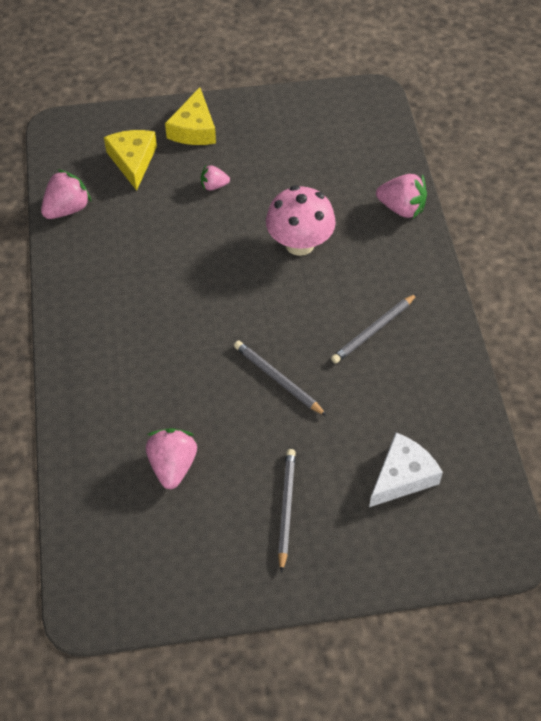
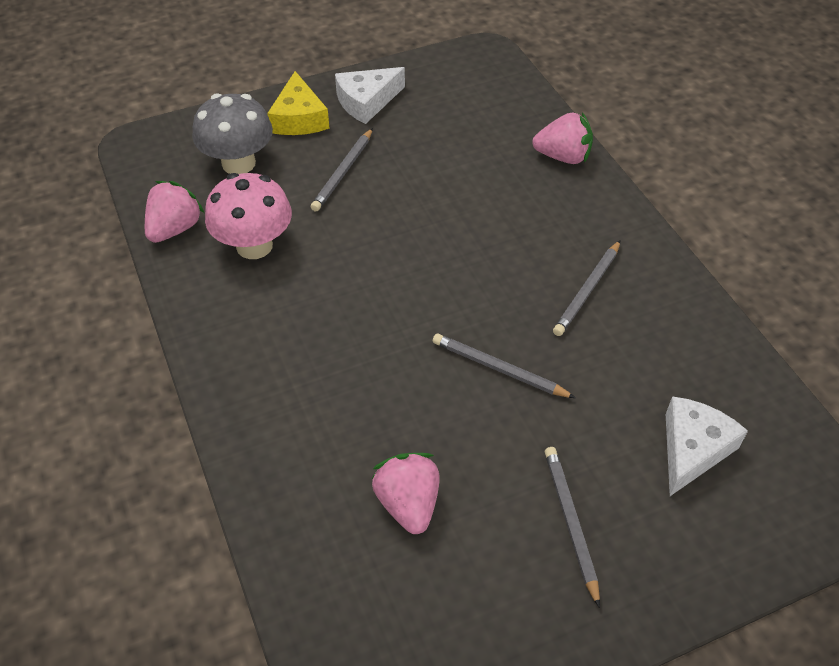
camera: 15 degrees left, 5 degrees down
(133, 161) = (238, 163): yellow cheese -> grey mushroom
(214, 186) = (343, 172): pink strawberry -> grey pencil
(255, 124) = (367, 102): none -> white cheese
(299, 244) = (465, 214): pink mushroom -> pink mushroom (254, 246)

